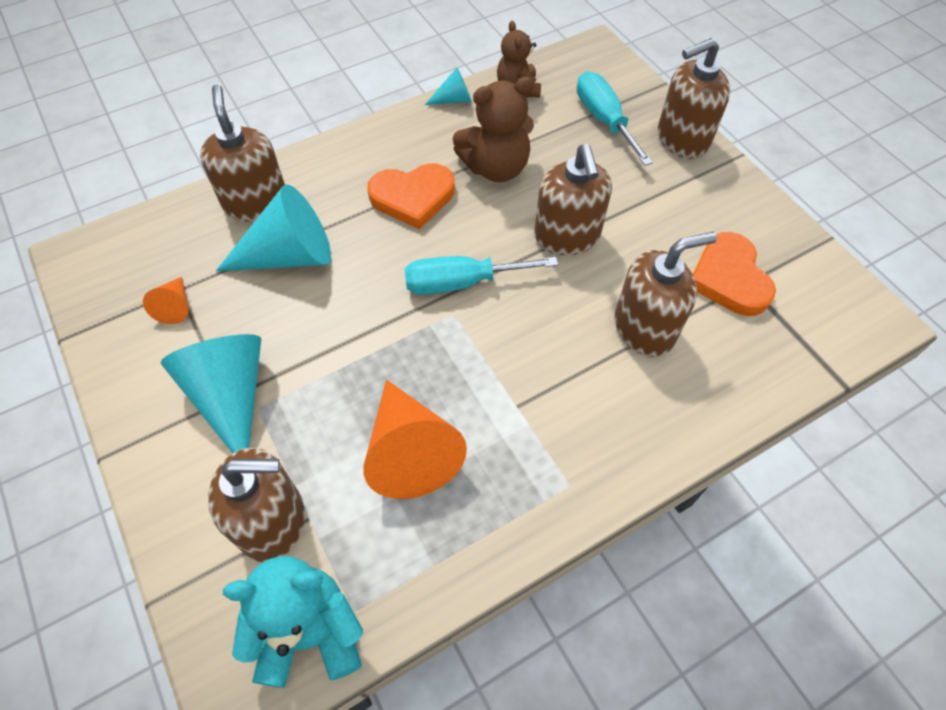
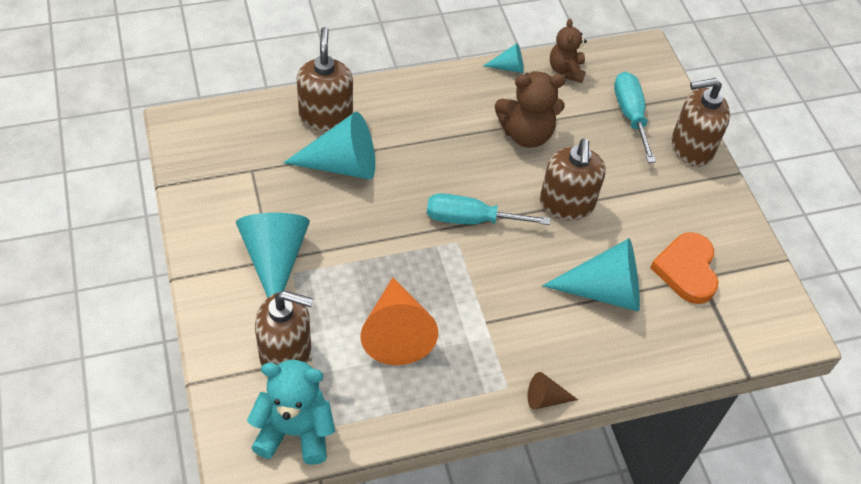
camera: 10 degrees right, 5 degrees down
(175, 306) = (247, 182): orange cone -> none
(413, 197) = (451, 142): orange heart -> none
(621, 487) = (545, 398): none -> brown cone
(644, 328) = (604, 291): brown soap dispenser -> turquoise cone

